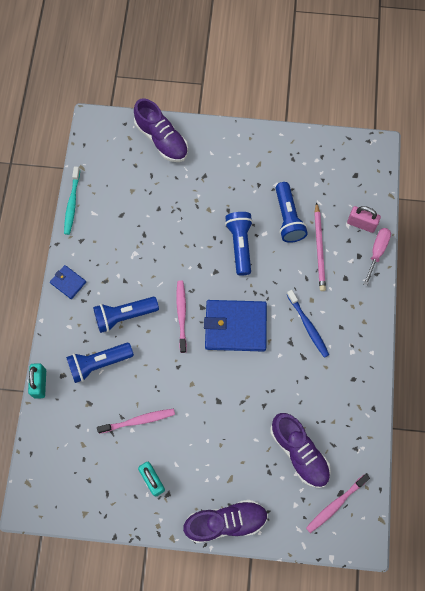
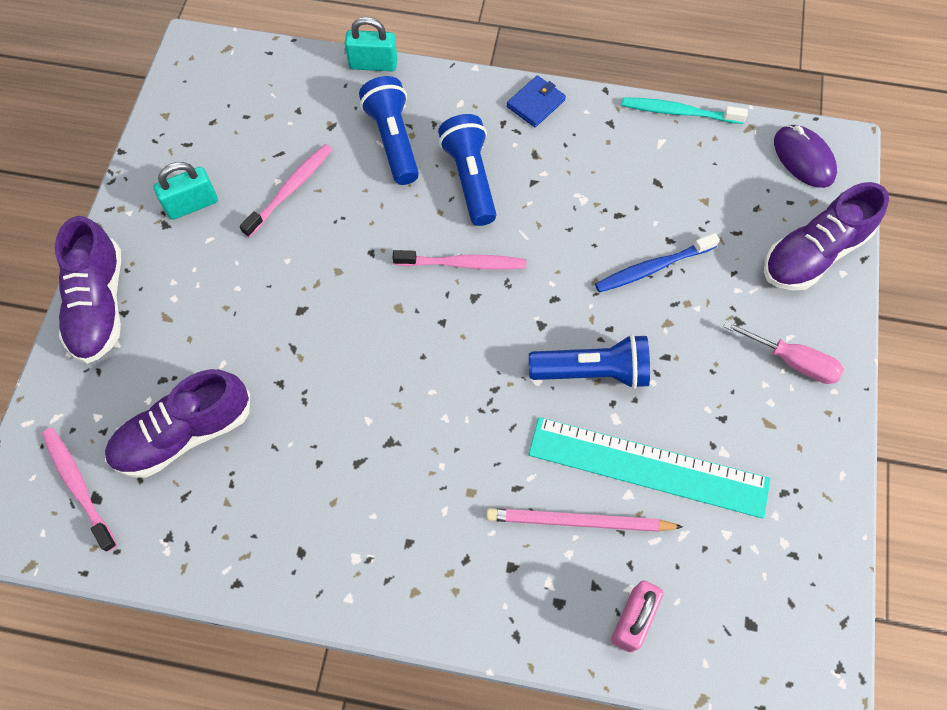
camera: 95 degrees right, 5 degrees down
(101, 141) = (803, 158): none -> purple mouse
(138, 421) = (290, 190): pink toothbrush -> pink toothbrush turned 135 degrees counterclockwise
(235, 327) = (431, 349): blue wallet -> none
(288, 218) = (648, 467): blue flashlight -> turquoise ruler
(308, 326) = (418, 478): blue toothbrush -> blue toothbrush (653, 267)
(377, 252) = (565, 644): pink screwdriver -> pink screwdriver (792, 361)

